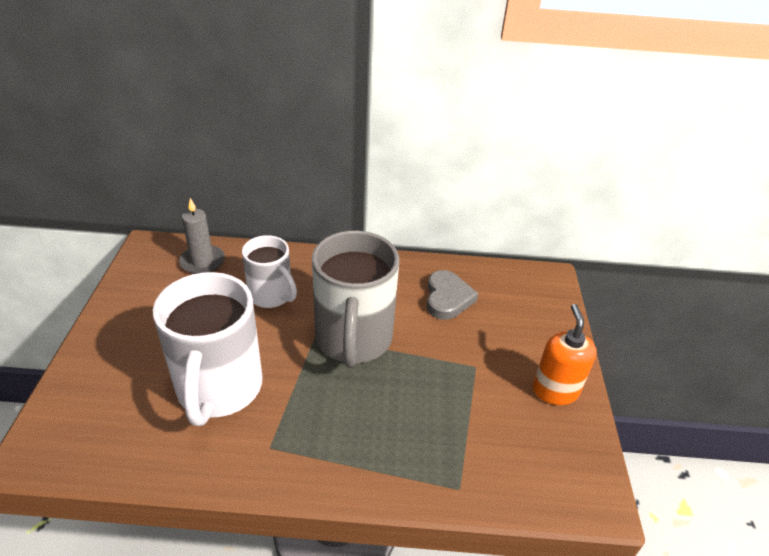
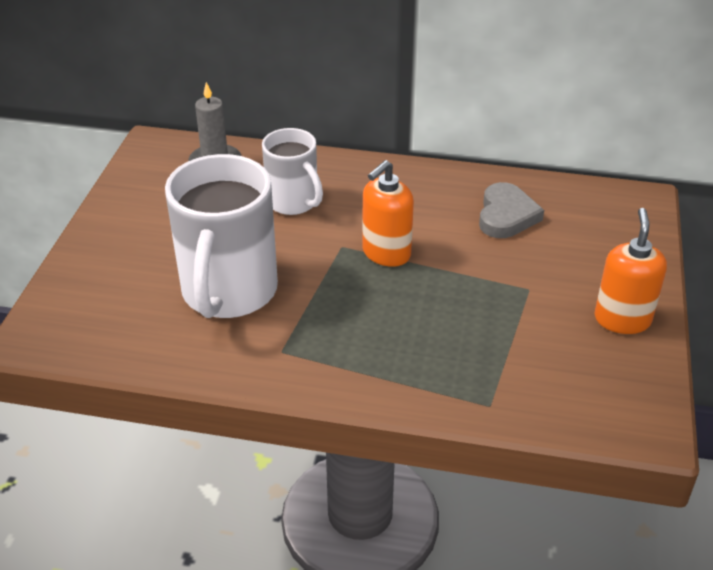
camera: 10 degrees right, 0 degrees up
(353, 340) = (386, 253): grey mug -> orange soap dispenser

